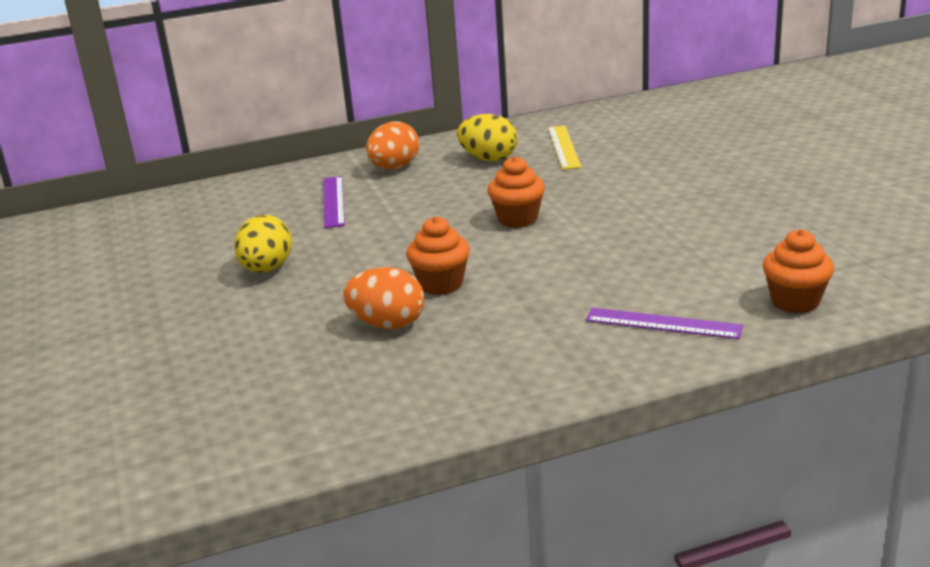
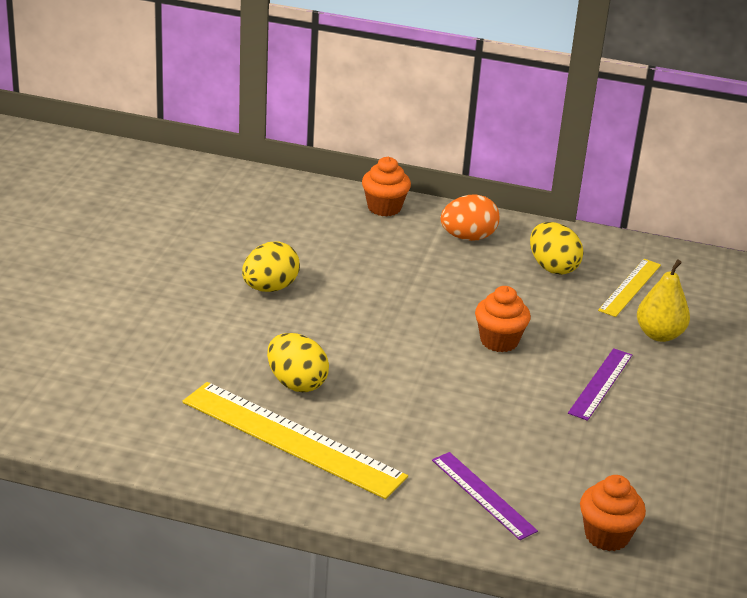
camera: 30 degrees right, 5 degrees up
(333, 201) = (384, 248): purple ruler -> purple ruler (601, 383)
(388, 324) = (296, 383): orange egg -> yellow egg
(441, 284) = (371, 369): orange cupcake -> orange cupcake (384, 208)
(443, 366) = (292, 439): none -> yellow ruler
(628, 164) = (659, 335): none -> yellow pear

